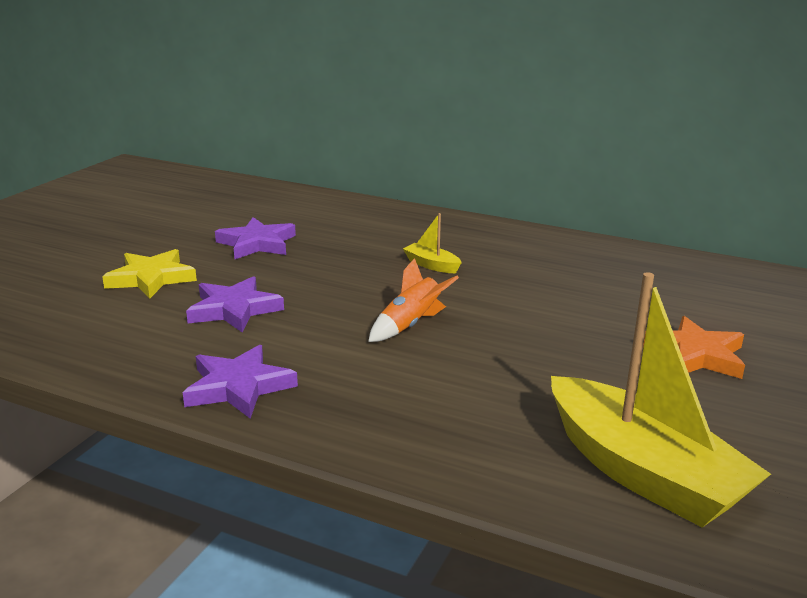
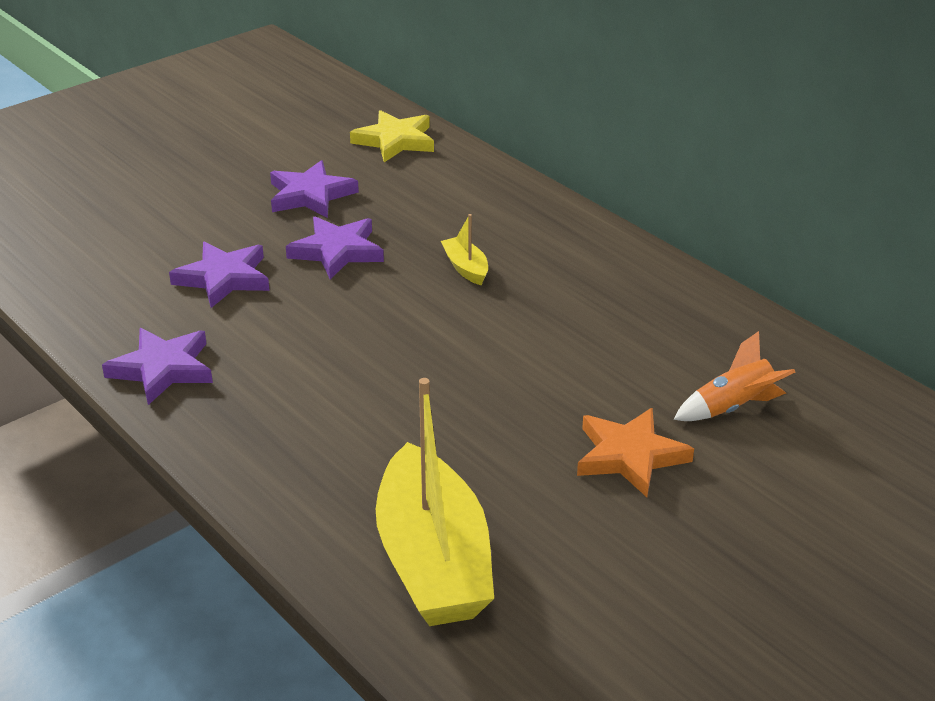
camera: 25 degrees right, 10 degrees up
(151, 278) = (177, 219): yellow star -> yellow star (395, 141)
(316, 274) = (337, 251): none -> purple star
(410, 325) = (373, 341): orange rocket -> orange rocket (733, 408)

